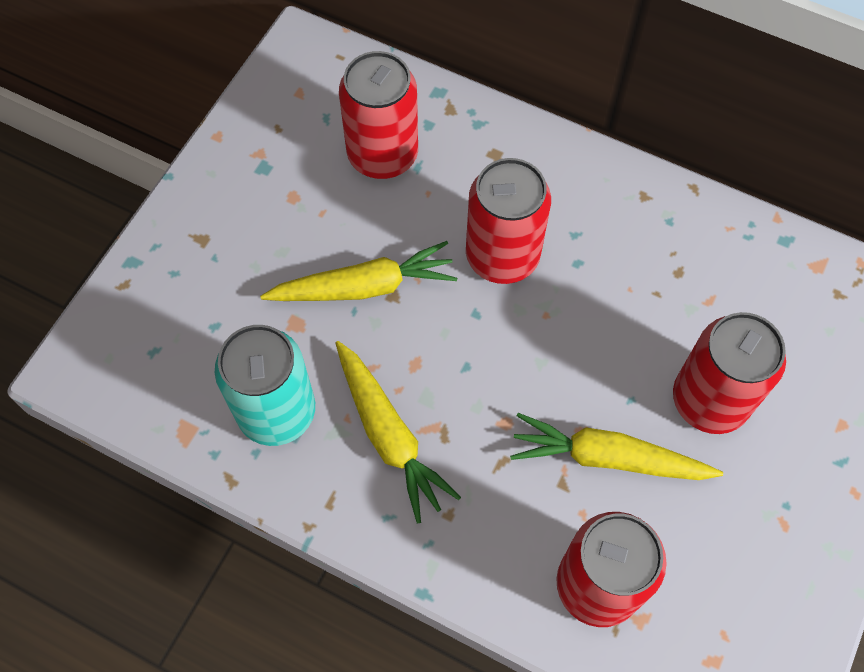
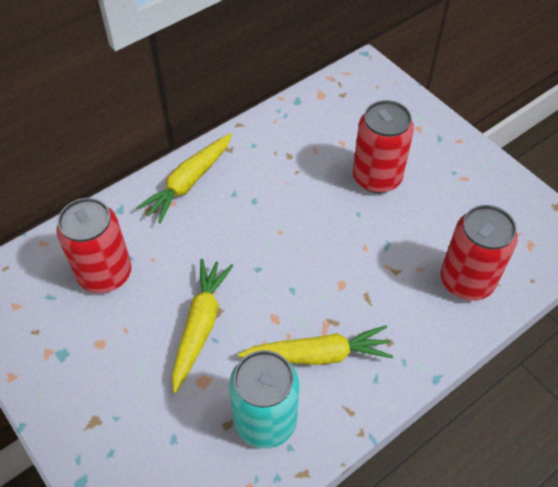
camera: 65 degrees left, 10 degrees down
(502, 256) = (225, 237): red can -> none
(608, 458) = (389, 241): yellow carrot -> yellow carrot (189, 182)

